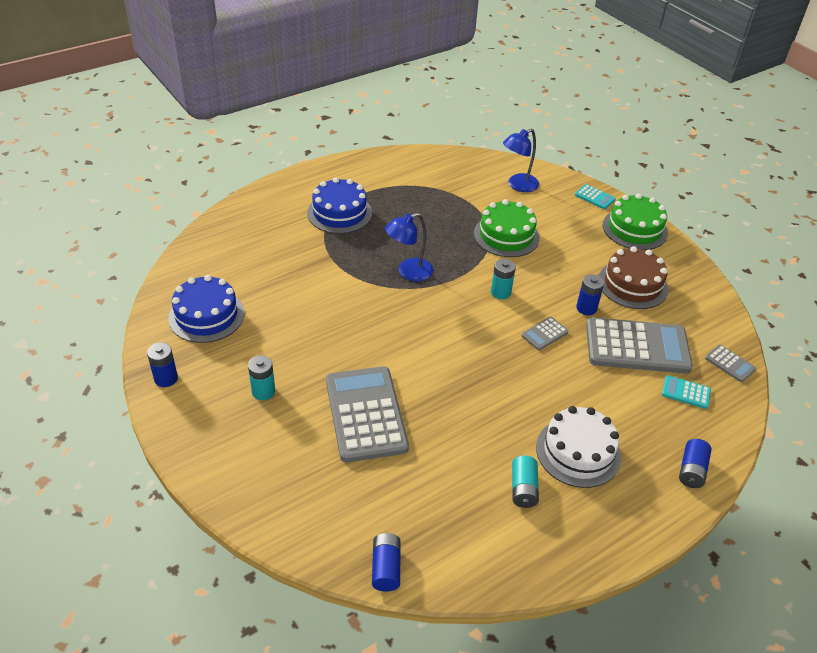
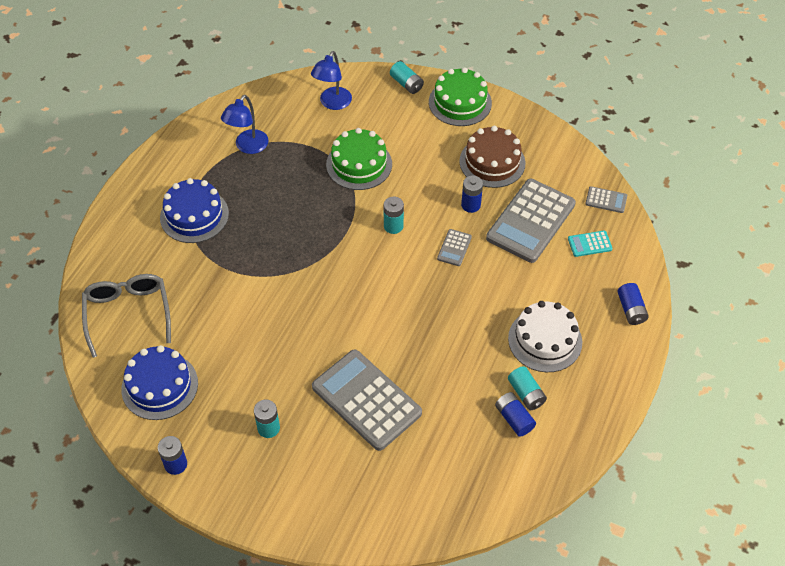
camera: 30 degrees left, 10 degrees up
(229, 255) = (128, 315): none -> grey glasses
(386, 568) = (473, 514): blue battery -> blue battery (514, 419)
(408, 272) = (303, 246): blue lamp -> blue lamp (248, 147)
(594, 197) = (406, 84): turquoise calculator -> turquoise battery
(637, 346) = (531, 221): grey calculator -> grey calculator turned 150 degrees clockwise

